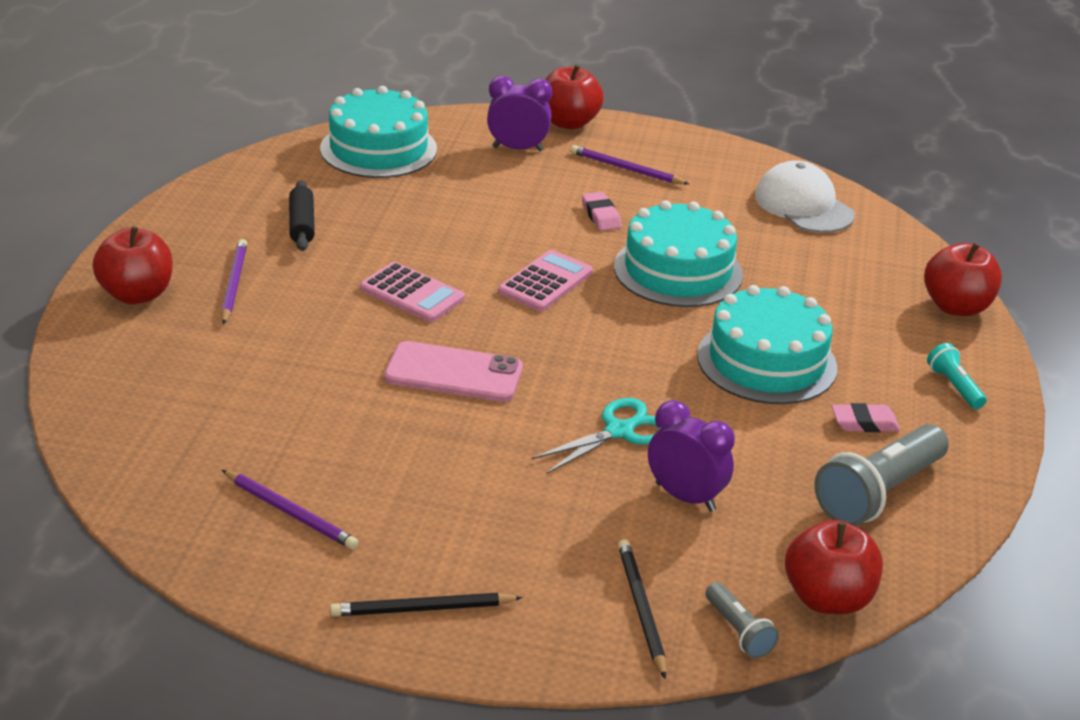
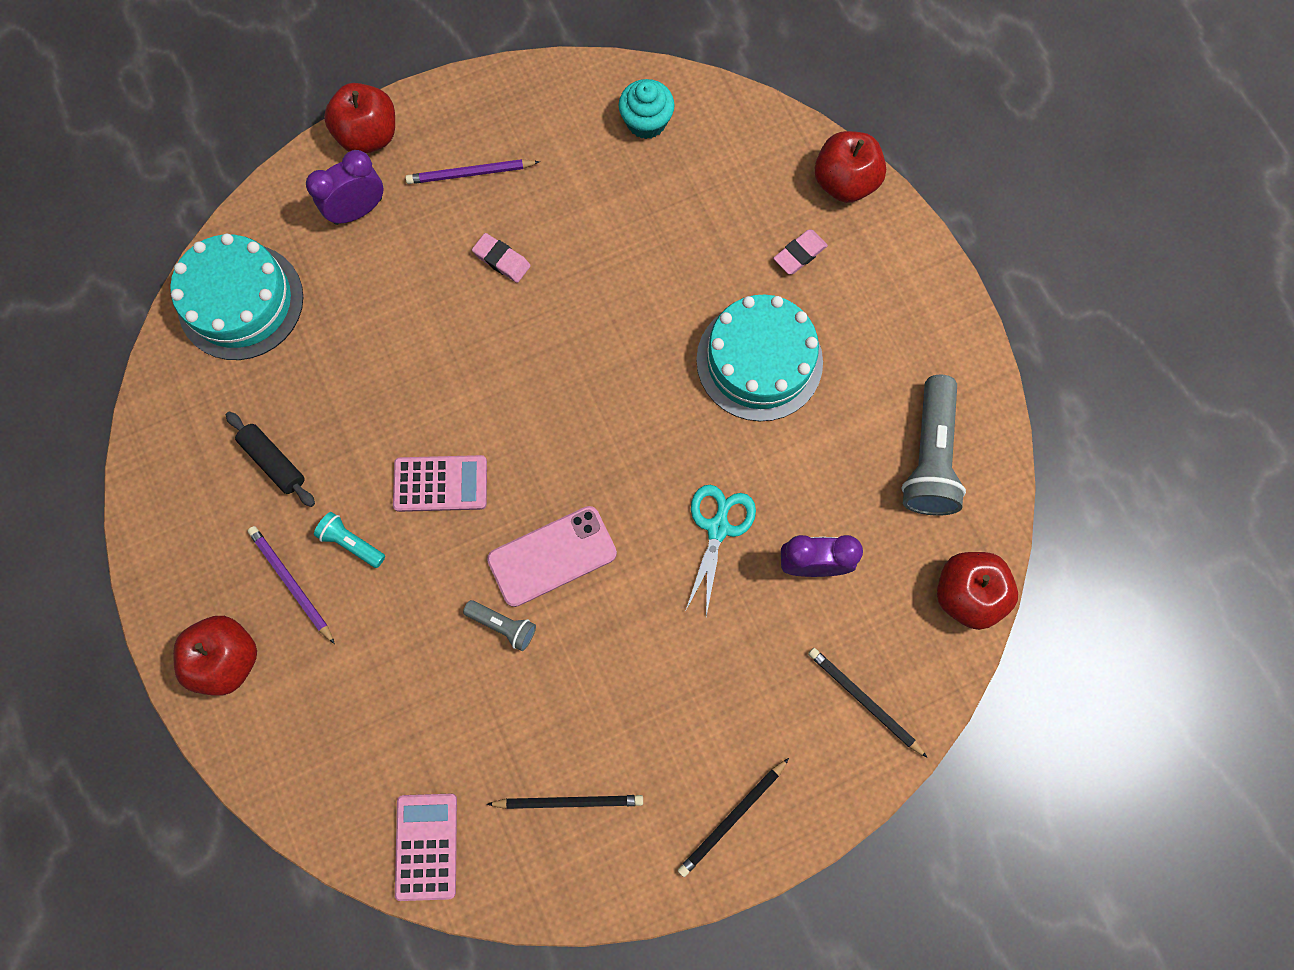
camera: 35 degrees left, 40 degrees up
(290, 512) = (569, 801): purple pencil -> black pencil
(545, 282) = (529, 387): pink calculator -> pink calculator (426, 846)
(678, 270) = (616, 292): turquoise cake -> none
(738, 631) = (935, 671): grey flashlight -> grey flashlight (503, 625)
(803, 205) = (646, 122): white cap -> turquoise cupcake
(864, 423) = (871, 383): pink eraser -> pink eraser (799, 254)
(954, 386) = (903, 289): turquoise flashlight -> turquoise flashlight (351, 543)

